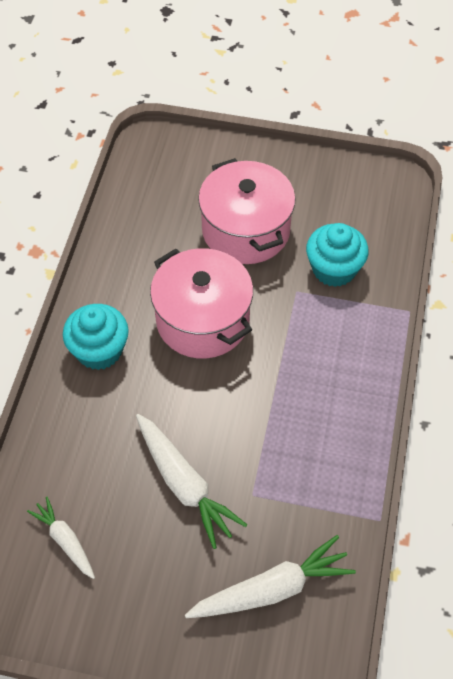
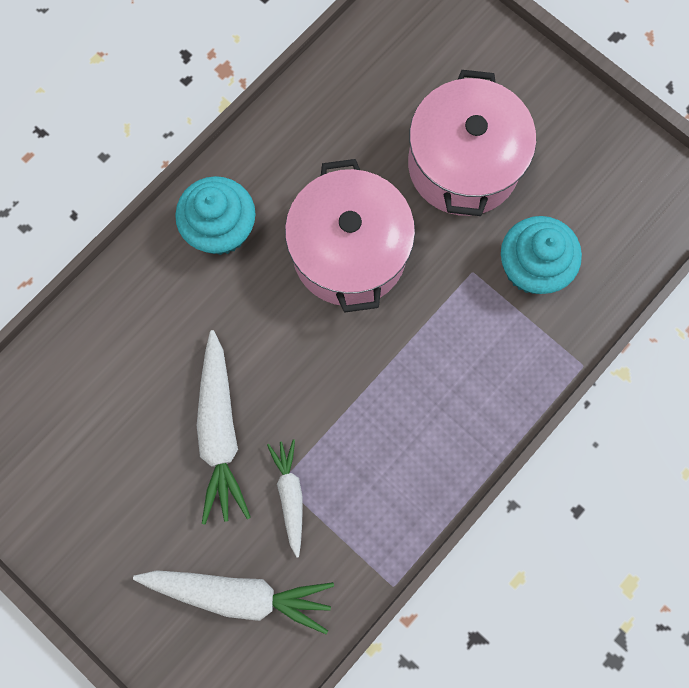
camera: 30 degrees right, 20 degrees up
(65, 540) = (72, 424): white carrot -> white carrot (290, 495)

